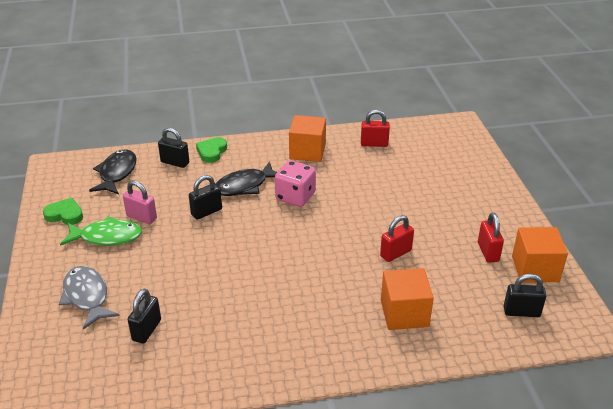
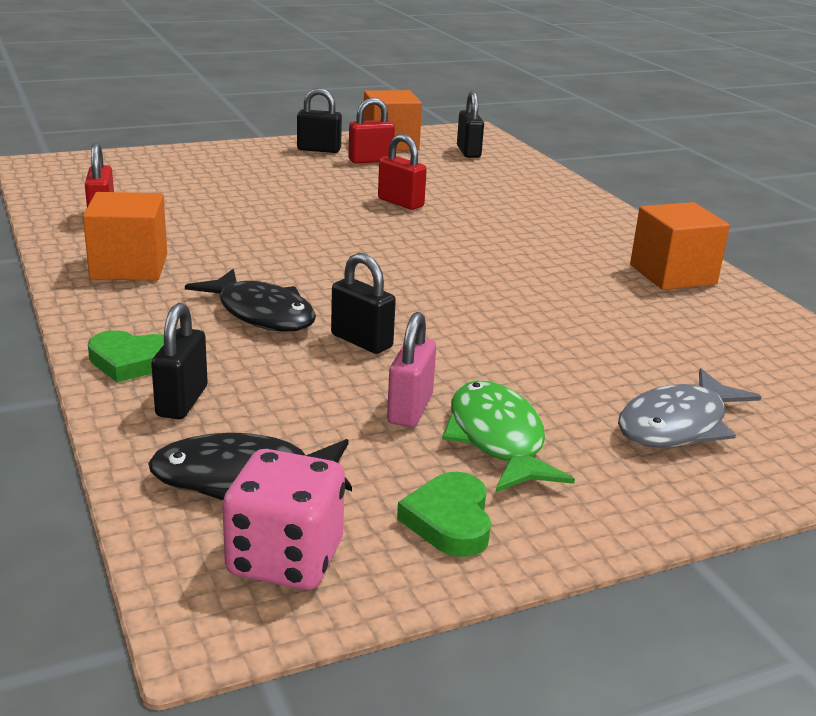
camera: 105 degrees left, 10 degrees down
(146, 330) = (696, 353): black padlock -> black padlock (319, 150)
(295, 196) = (284, 269): pink dice -> pink dice (285, 559)
(404, 313) = (514, 199): orange cube -> orange cube (672, 274)

